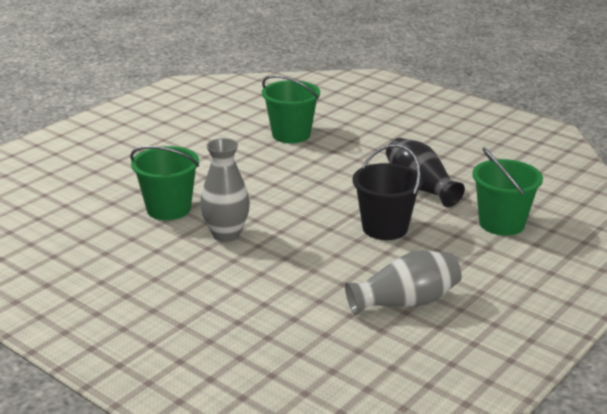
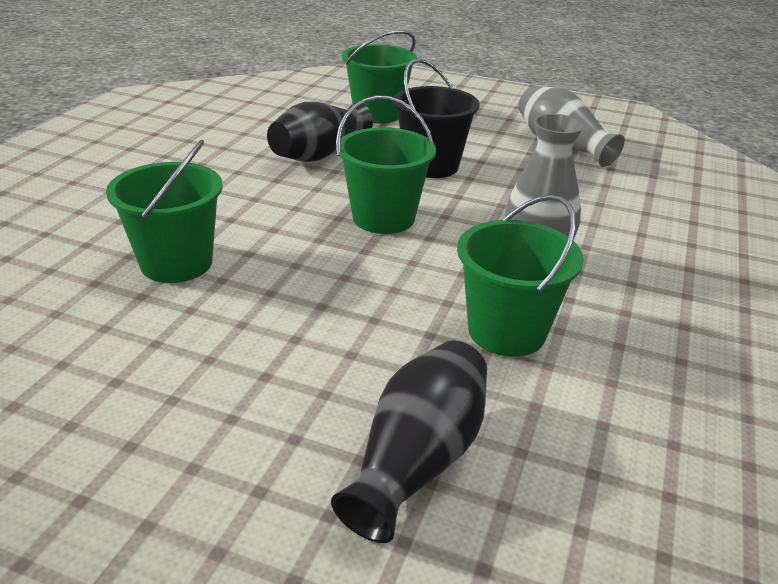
camera: 110 degrees left, 5 degrees up
(107, 170) = (417, 460): none -> black vase
(311, 196) = (383, 218): none -> green bucket

